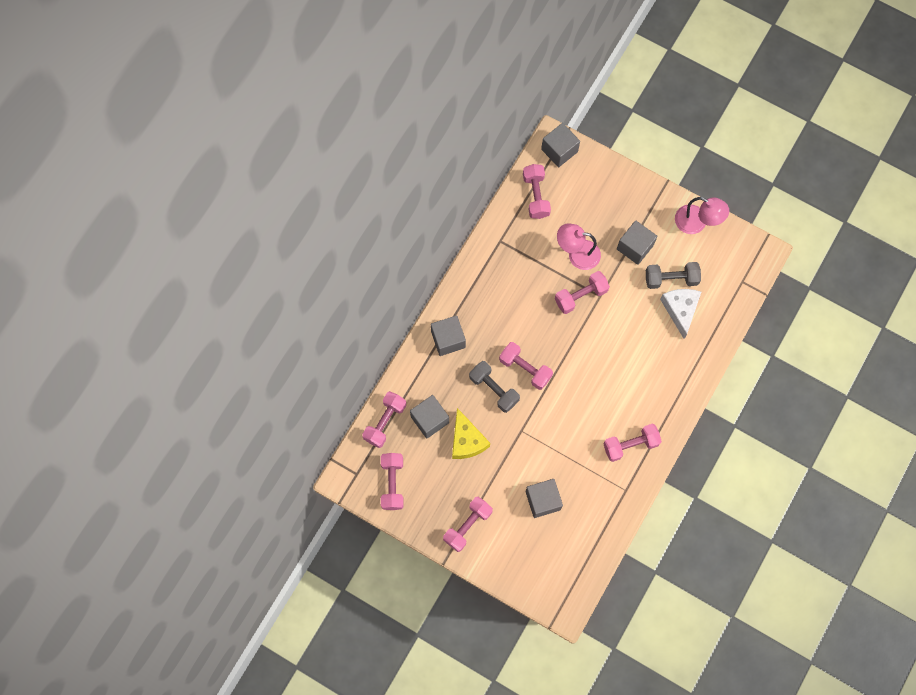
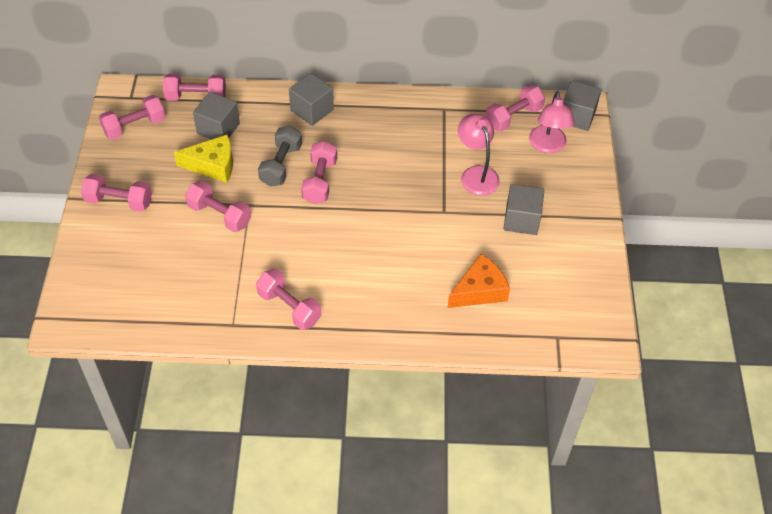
camera: 60 degrees right, 20 degrees down
(467, 440) = (213, 165): yellow cheese -> yellow cheese turned 135 degrees counterclockwise
(543, 500) = (180, 253): grey cube -> none
(581, 296) = (432, 195): pink dumbbell -> pink dumbbell (219, 215)
(671, 279) = (509, 267): grey dumbbell -> none
(680, 310) = (479, 290): white cheese -> orange cheese
(697, 223) = (593, 264): pink lamp -> pink lamp (548, 146)

